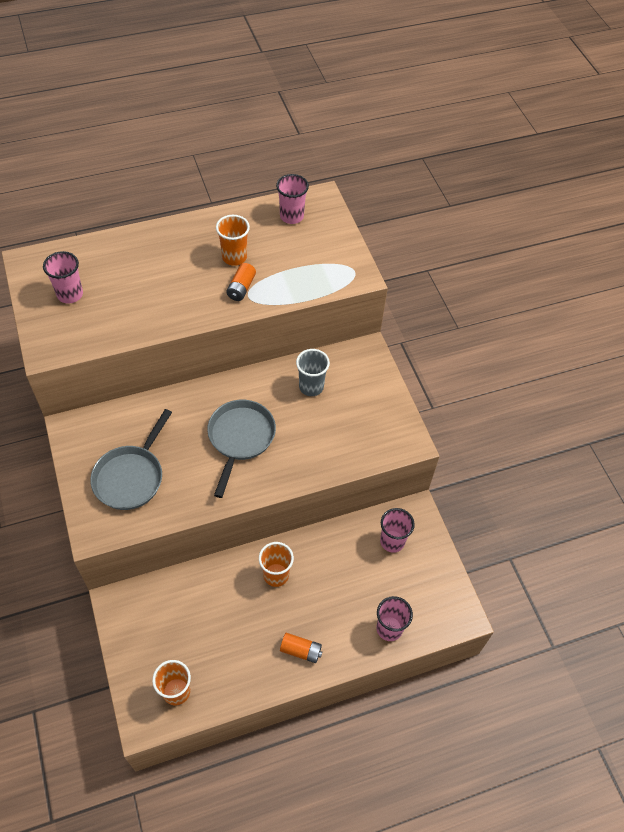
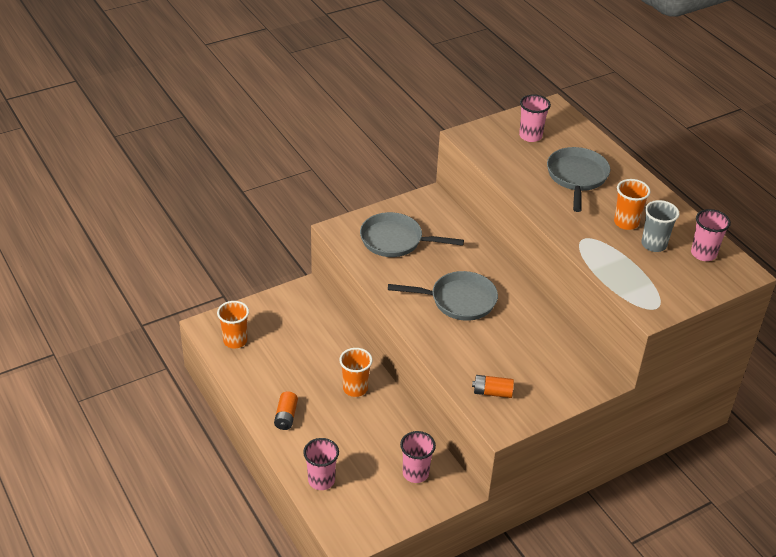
camera: 80 degrees right, 15 degrees down
(153, 275) = (577, 177): none -> grey pan
(241, 288) = (591, 232): orange battery -> orange battery (492, 392)
(311, 387) = (537, 341): grey cup -> grey cup (653, 244)

